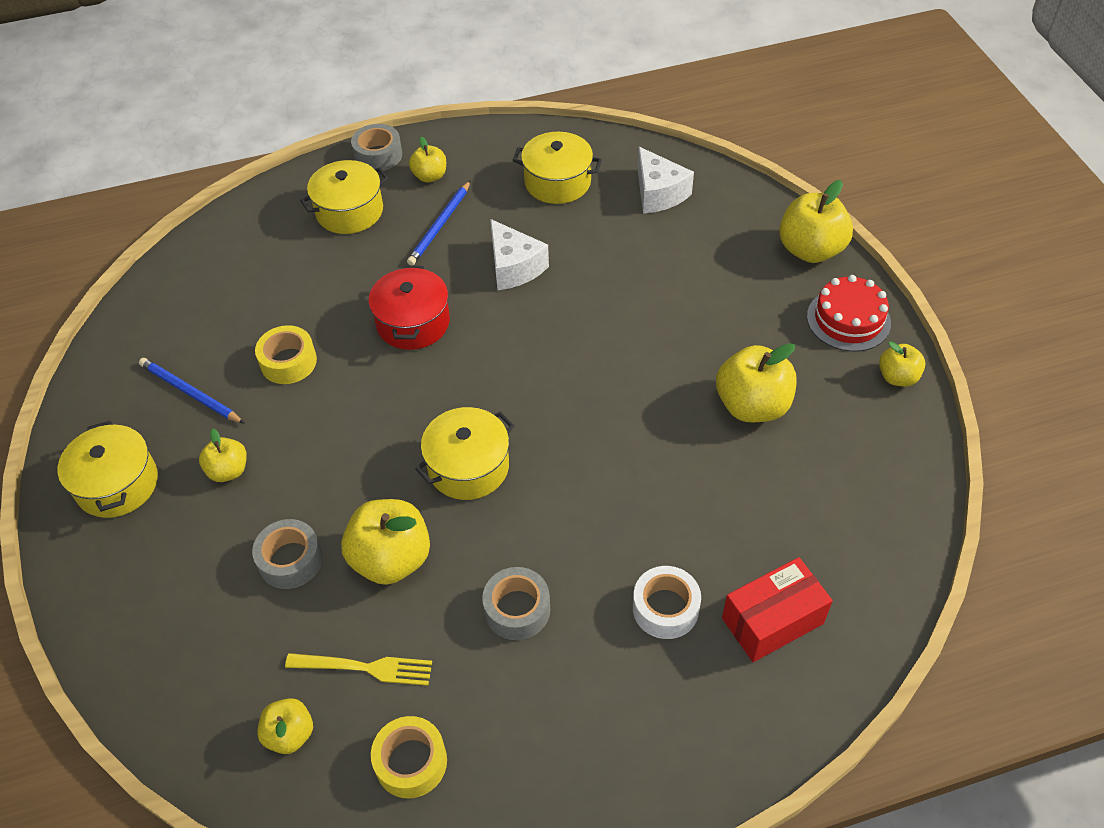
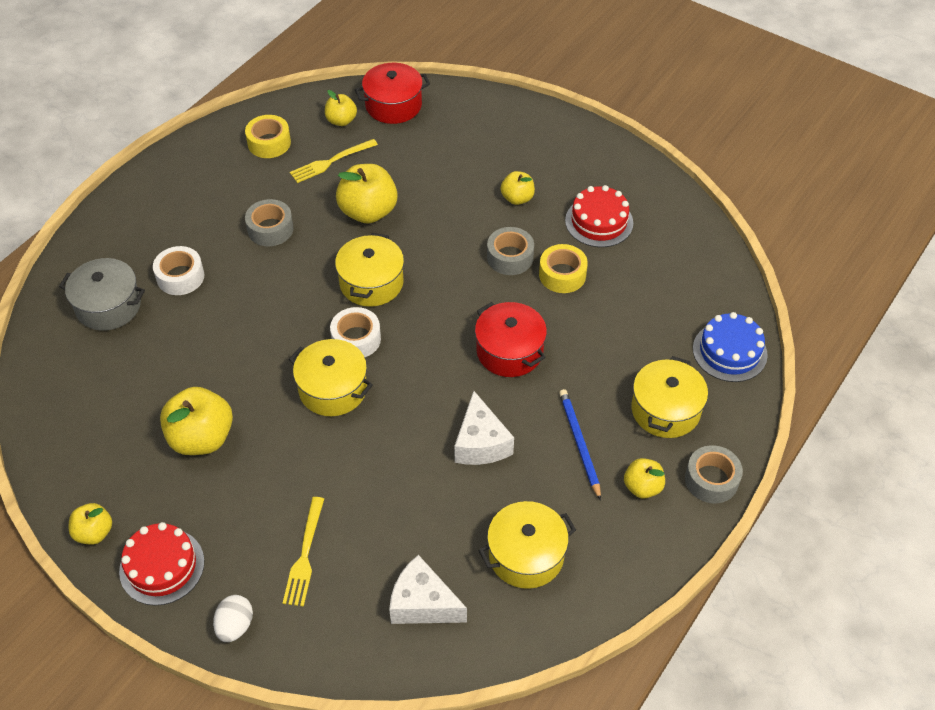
camera: 140 degrees right, 0 degrees up
(117, 484) = (571, 157): yellow pot -> yellow pot (333, 389)
(190, 393) = (599, 222): blue pencil -> red cake
(204, 713) = (393, 105): none -> red pot
(247, 221) = (729, 351): none -> blue cake
(290, 560) = (425, 180): grey tape -> grey tape (510, 257)
(514, 267) = (480, 443): white cheese -> white cheese turned 120 degrees counterclockwise
(536, 415) = (356, 339): none -> white tape
(723, 266) = (305, 556): none -> yellow fork
(772, 620) = (108, 306): red box -> grey pot
(810, 250) = (235, 626): yellow apple -> white egg

